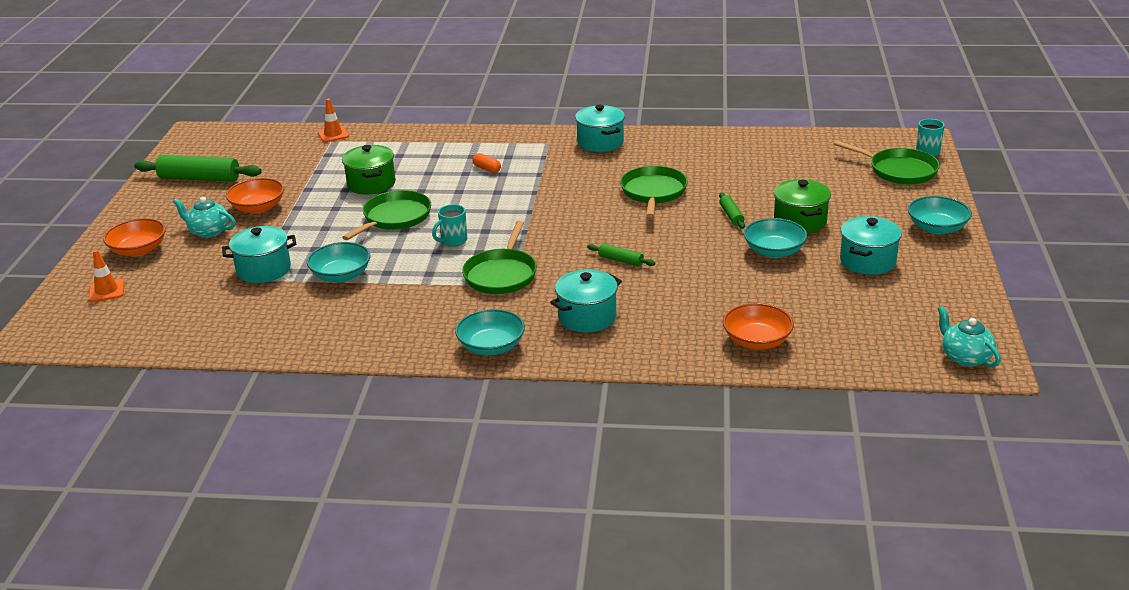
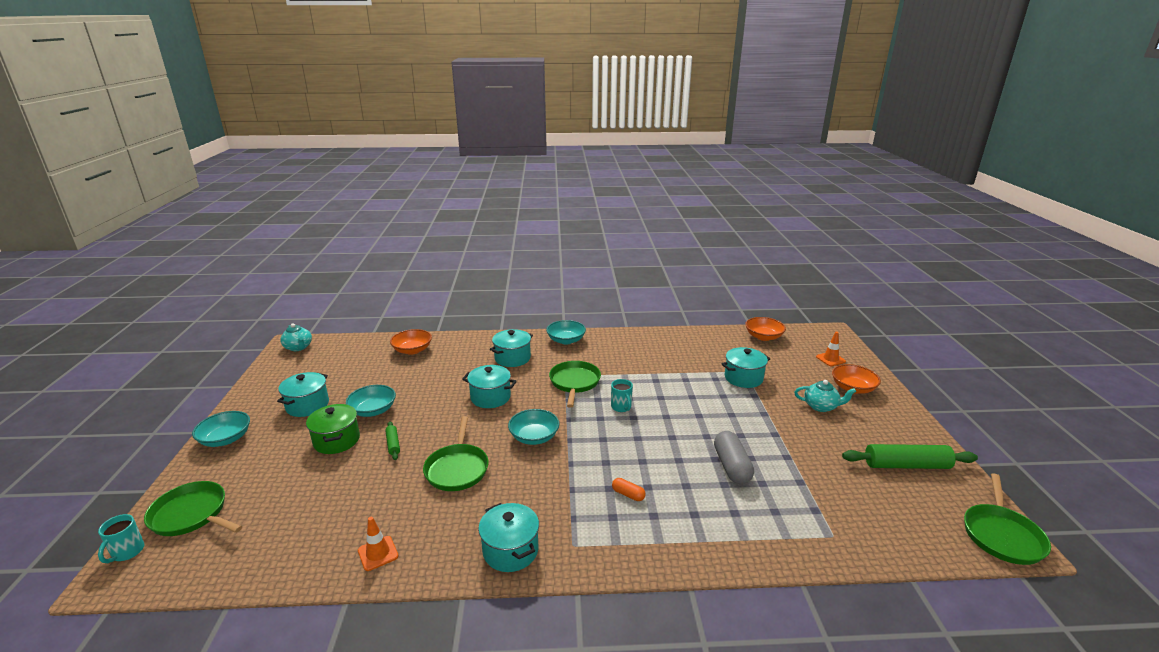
camera: 170 degrees right, 5 degrees down
(258, 208) = (808, 432): orange bowl -> orange bowl (763, 337)
(333, 134) = (843, 549): orange traffic cone -> orange traffic cone (378, 553)
(341, 275) = (685, 376): turquoise bowl -> turquoise bowl (534, 437)
(371, 184) = (732, 466): green pot -> grey capsule
(395, 218) = (682, 427): green pan -> green pan (1002, 535)
(453, 241) = (621, 407): turquoise mug -> turquoise mug turned 120 degrees clockwise
(620, 260) = (490, 397): green rolling pin -> turquoise pot

